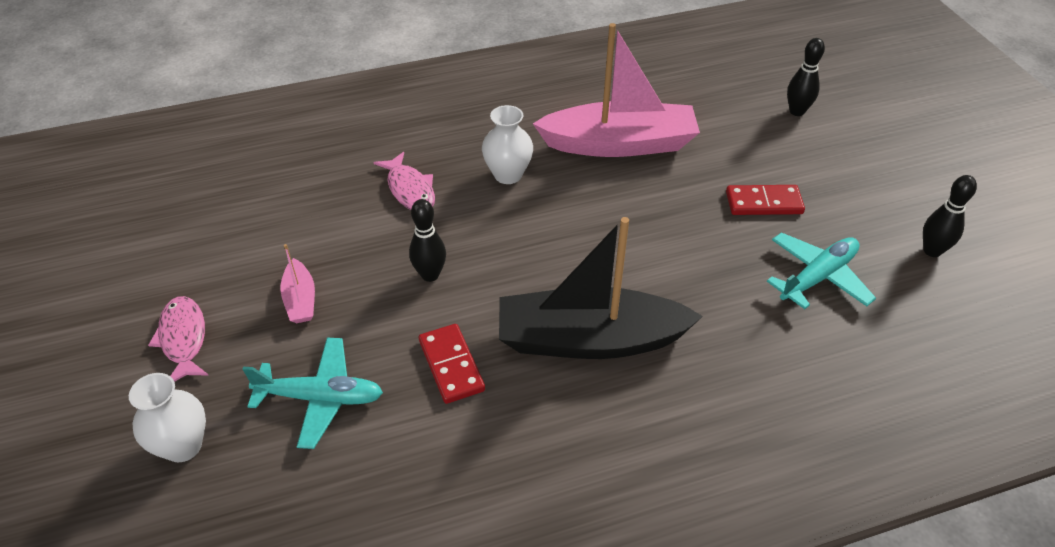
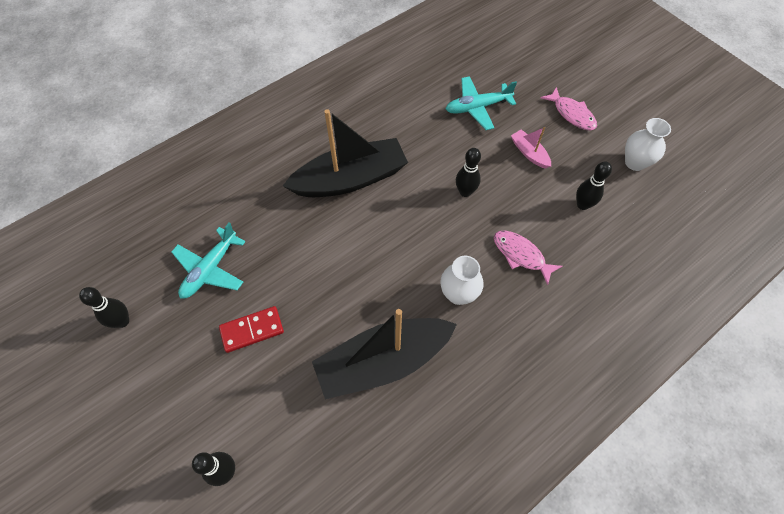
camera: 160 degrees right, 15 degrees up
(183, 446) = (524, 70): white vase -> white vase (635, 162)
(290, 218) = (582, 205): none -> black bowling pin
(451, 365) = (421, 142): red domino -> none
(620, 144) = (383, 361): pink boat -> black boat

